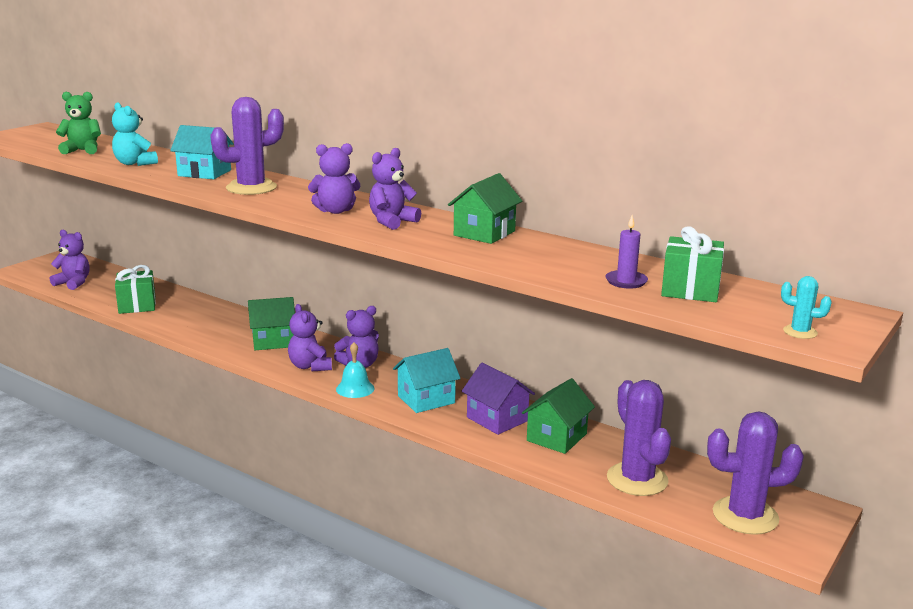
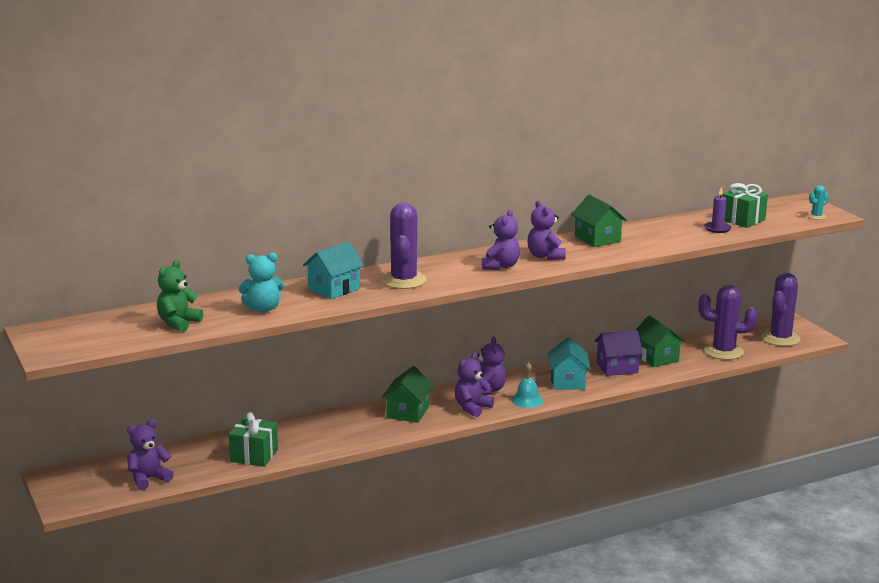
camera: 60 degrees left, 0 degrees up
(310, 366) = (472, 408): purple teddy bear -> purple teddy bear turned 120 degrees clockwise

